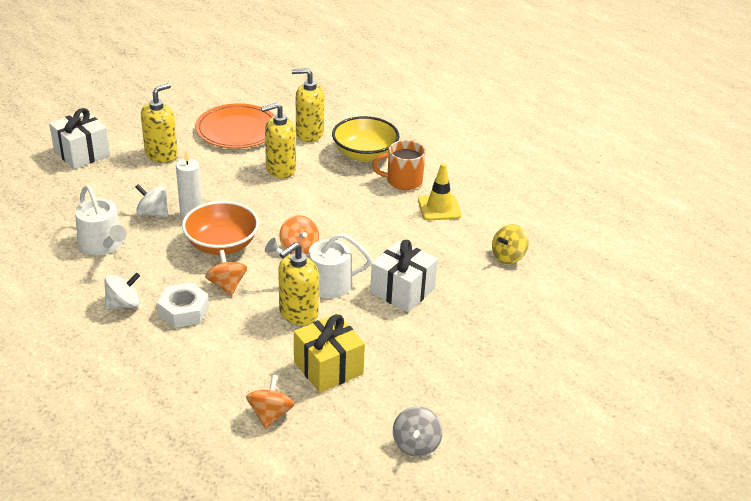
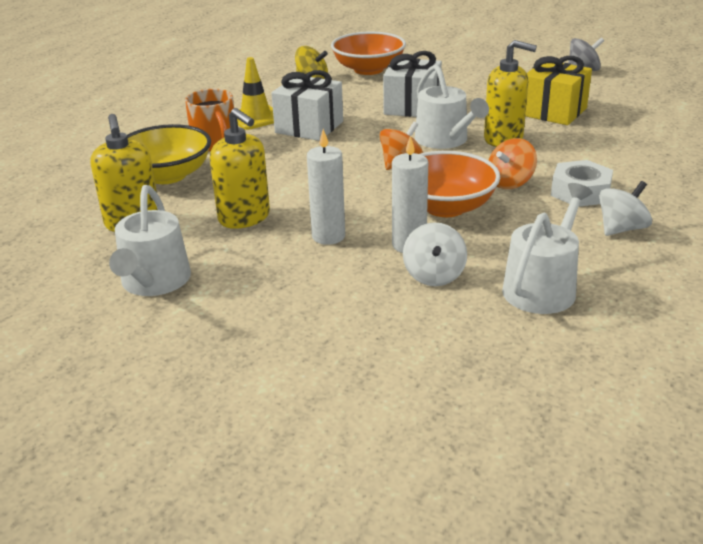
camera: 110 degrees left, 5 degrees down
(82, 154) = (337, 418): white gift -> white gift (309, 127)
(123, 304) = (621, 229): white spinning top -> white spinning top turned 105 degrees clockwise
(161, 154) = (275, 327): yellow soap dispenser -> none
(230, 191) = (328, 236): none -> white candle
(237, 130) = (154, 282): orange plate -> white watering can
(270, 414) = (639, 119): orange spinning top -> none
(515, 297) = (368, 69): none -> orange bowl

